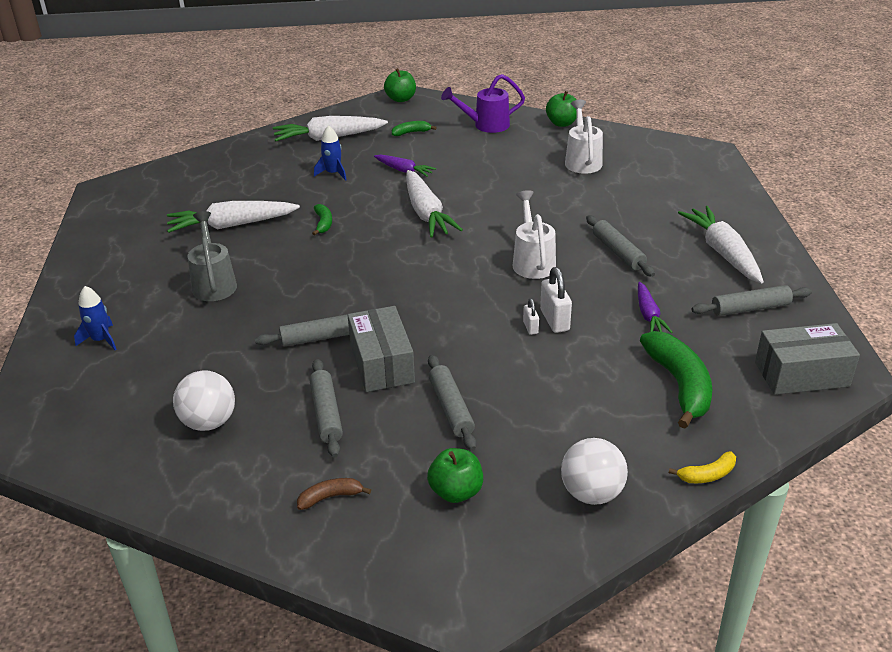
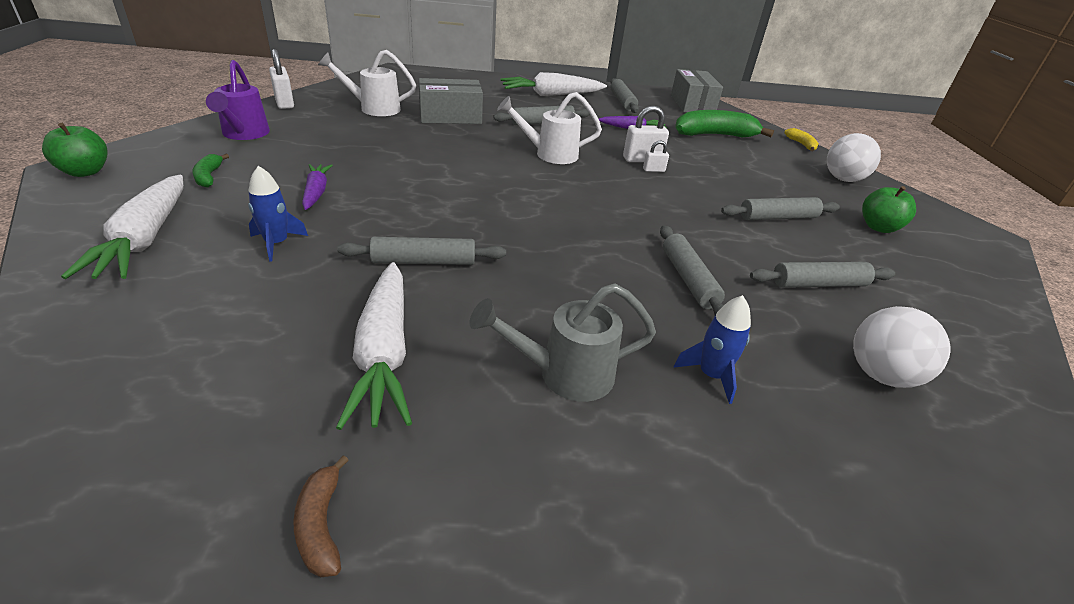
camera: 90 degrees left, 0 degrees up
(101, 340) = (744, 532): blue rocket -> blue rocket (711, 375)
(323, 223) = (424, 261): green banana -> grey rolling pin
(330, 497) = (932, 289): brown banana -> brown banana (321, 525)
(381, 363) = (725, 245): grey box -> grey box (450, 116)
(404, 170) = (316, 192): purple carrot -> purple carrot turned 45 degrees counterclockwise
(426, 213) = (435, 191): white carrot -> none
(562, 123) = (284, 103): green apple -> white padlock

